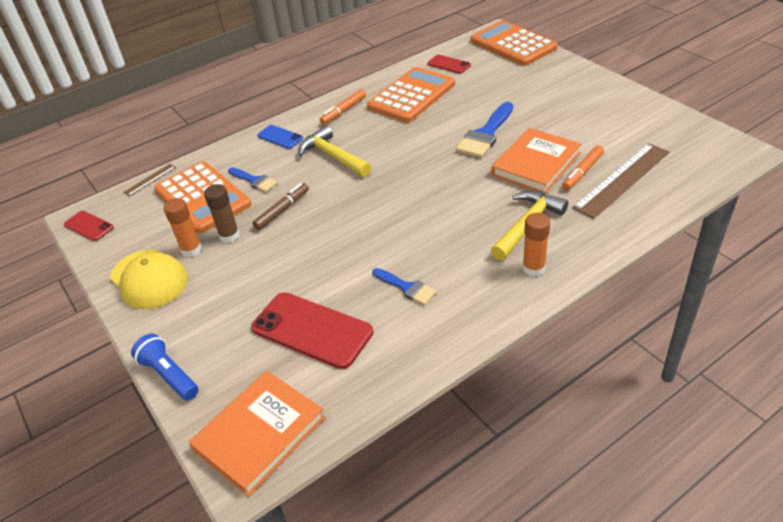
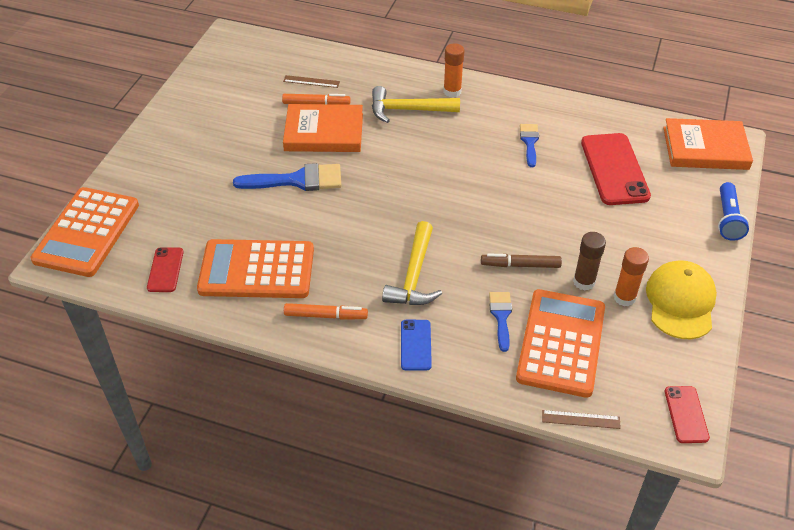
camera: 130 degrees left, 5 degrees up
(622, 179) = (311, 81): brown ruler -> brown ruler, size x0.46

